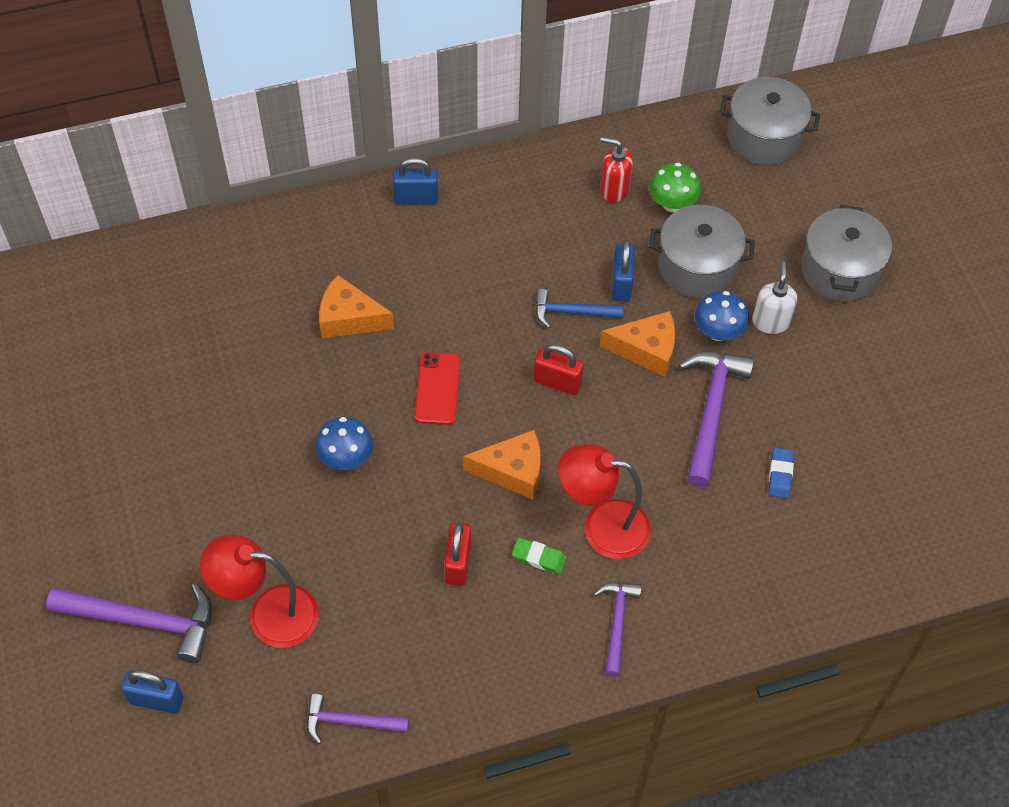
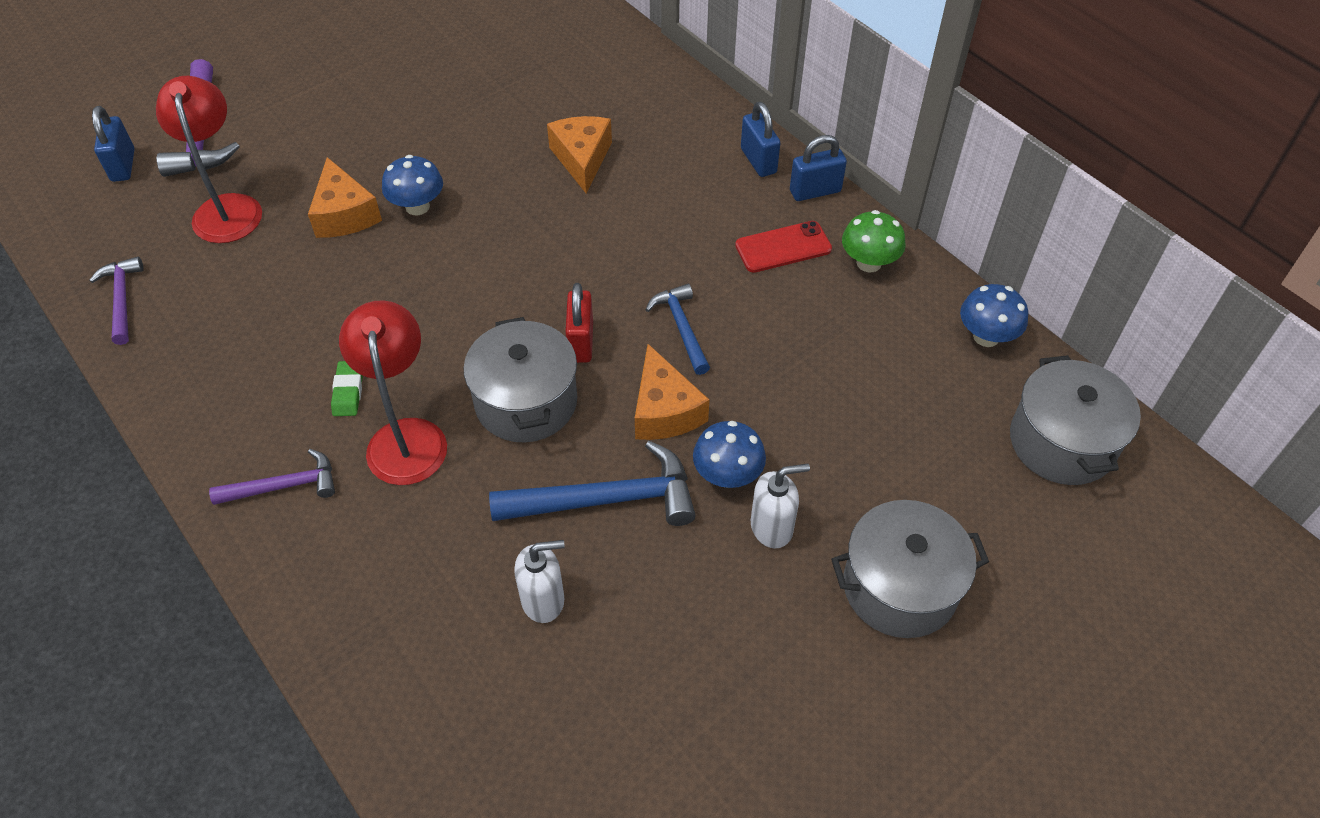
camera: 70 degrees right, 5 degrees down
(438, 388) = (528, 248): red phone -> red phone (783, 247)
(458, 563) = (321, 327): red padlock -> none
(512, 471) = (450, 337): orange cheese -> orange cheese (344, 214)
(614, 189) = (876, 316): red soap dispenser -> none
(621, 284) = (745, 361): blue padlock -> blue padlock (815, 191)
(660, 136) = (986, 336): none -> blue mushroom
(672, 204) = (892, 376): green mushroom -> green mushroom (869, 263)
(697, 267) = (812, 427): grey pot -> grey pot (526, 402)
(711, 411) = (606, 499): purple hammer -> blue hammer
(780, 474) = (543, 600): blue eraser -> white soap dispenser

